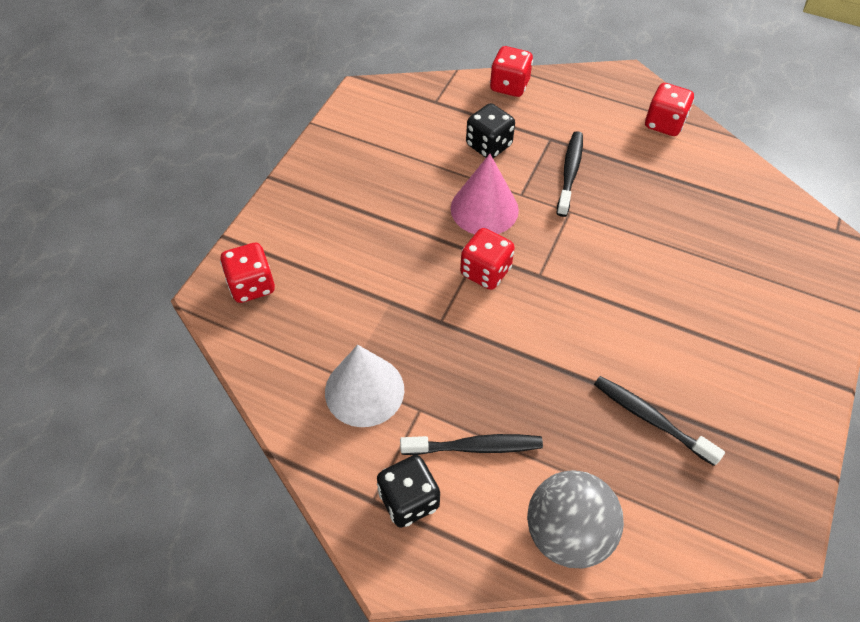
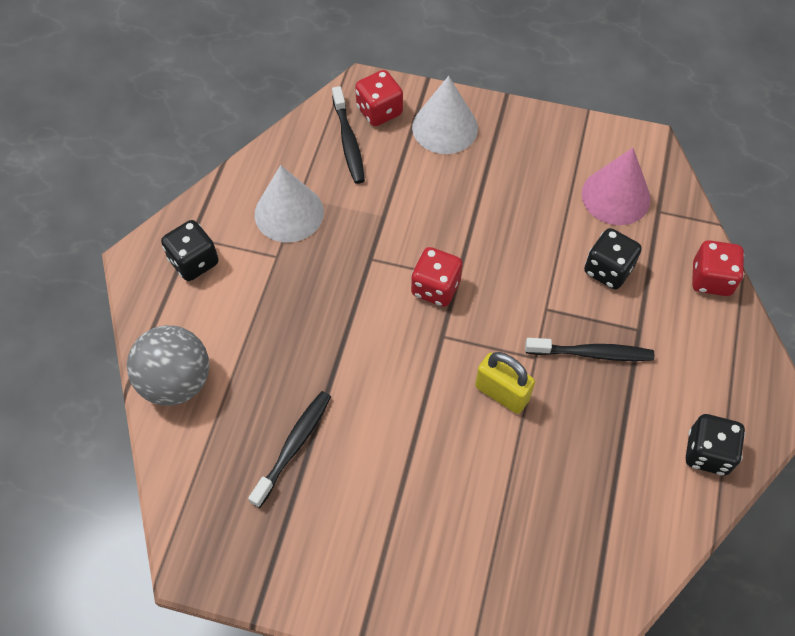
camera: 80 degrees right, 5 degrees up
(294, 232) = (445, 127): none -> white cone
(475, 447) = (246, 303): black toothbrush -> black toothbrush (348, 142)
(484, 209) = (516, 277): pink cone -> pink cone (616, 196)
(603, 241) = (502, 393): none -> yellow padlock
(664, 123) = (707, 453): red dice -> black dice

